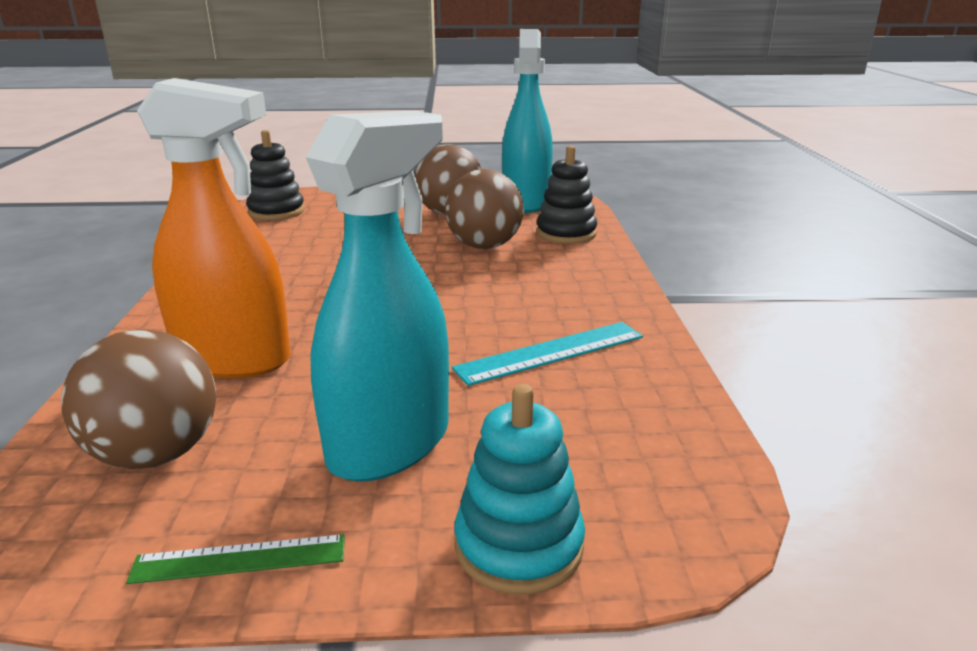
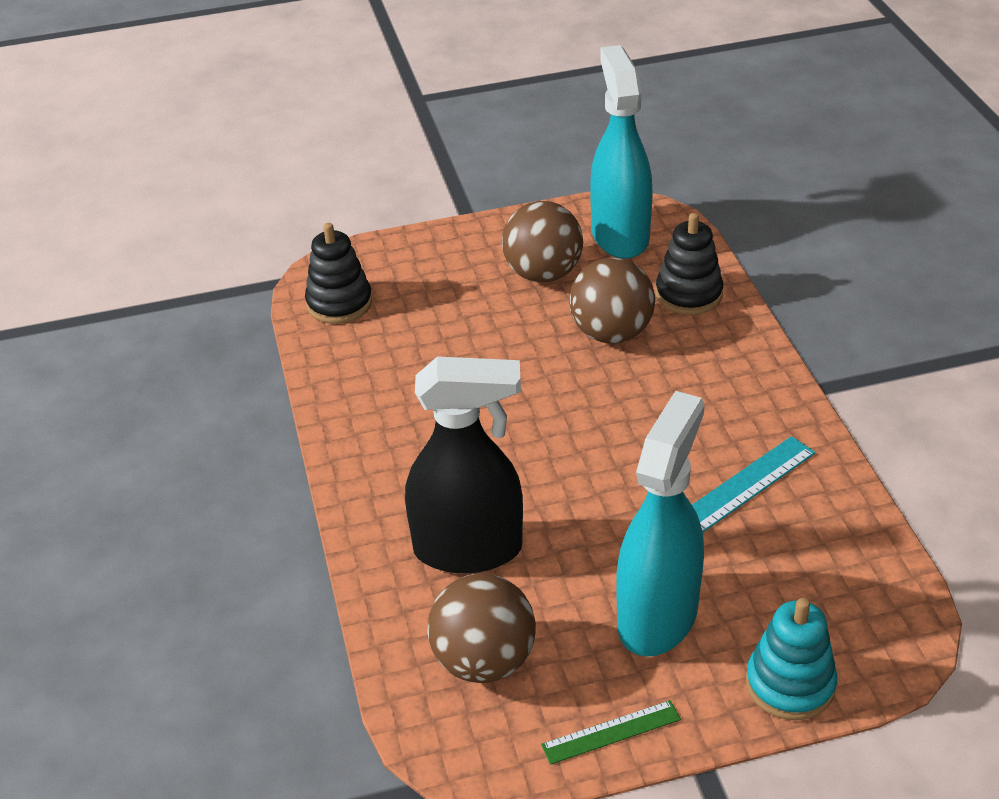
camera: 10 degrees left, 15 degrees up
(234, 360) = (469, 549): orange spray bottle -> black spray bottle

